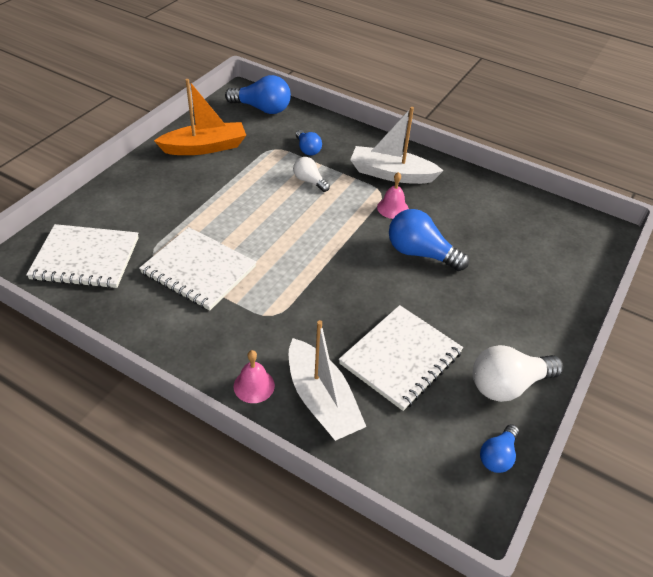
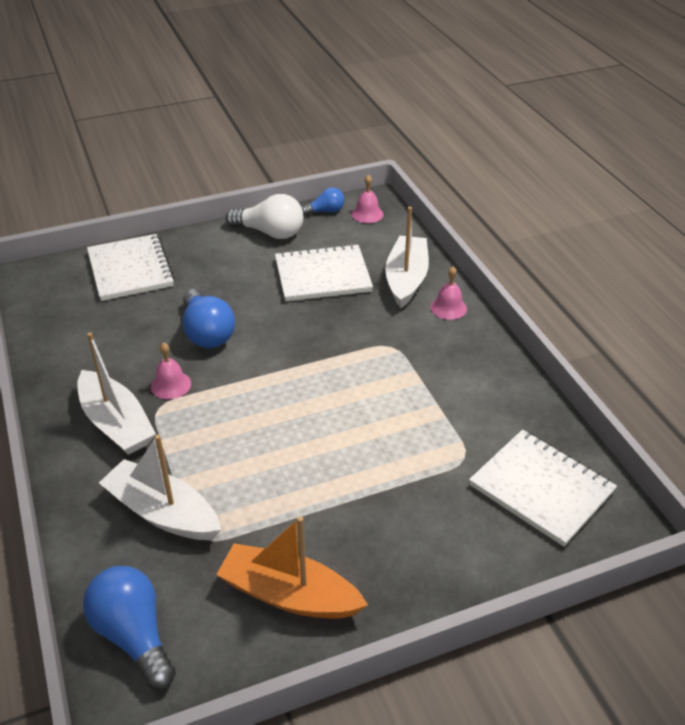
camera: 140 degrees left, 5 degrees down
(198, 270) = (427, 416): white notebook -> white notebook (130, 269)
(307, 149) = (162, 512): blue light bulb -> white boat
(309, 181) = (215, 462): white light bulb -> none
(452, 482) = (367, 214): none -> pink bell

